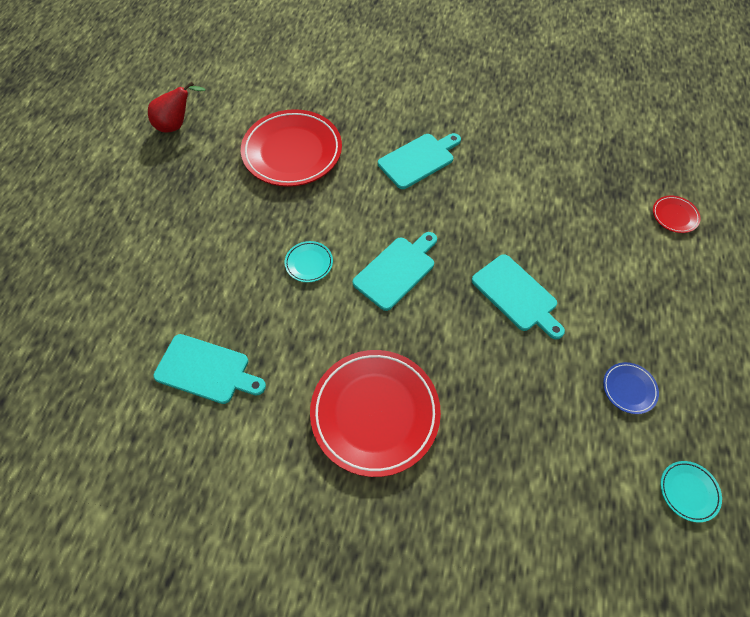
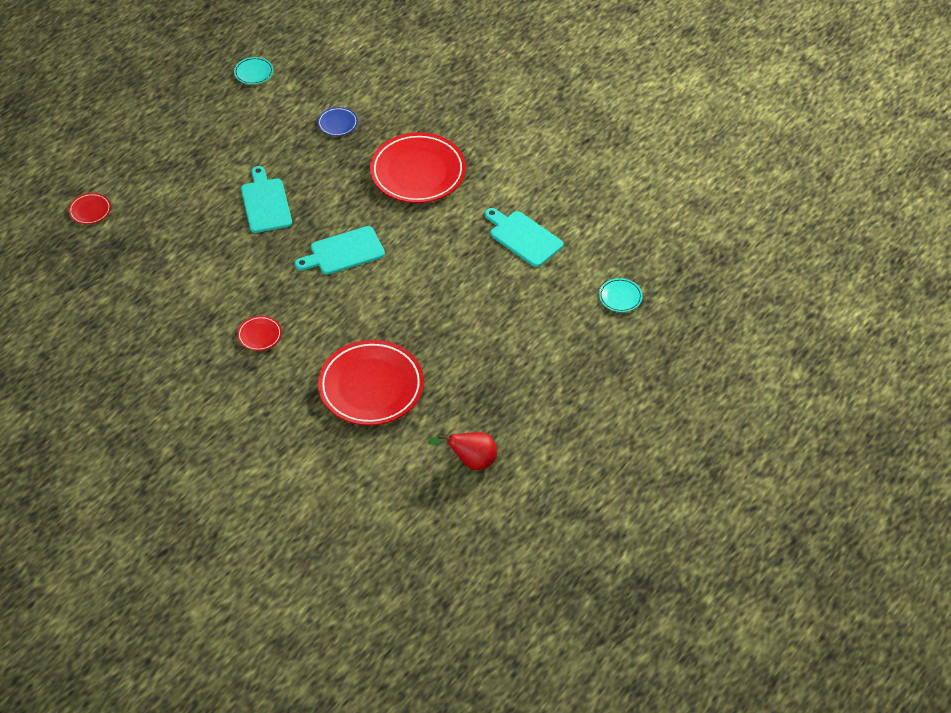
camera: 155 degrees left, 10 degrees down
(309, 263) = (410, 282): turquoise plate -> turquoise plate (620, 297)
(418, 160) = (259, 335): turquoise cutting board -> red plate
(629, 389) = (239, 126): blue plate -> blue plate (337, 123)

